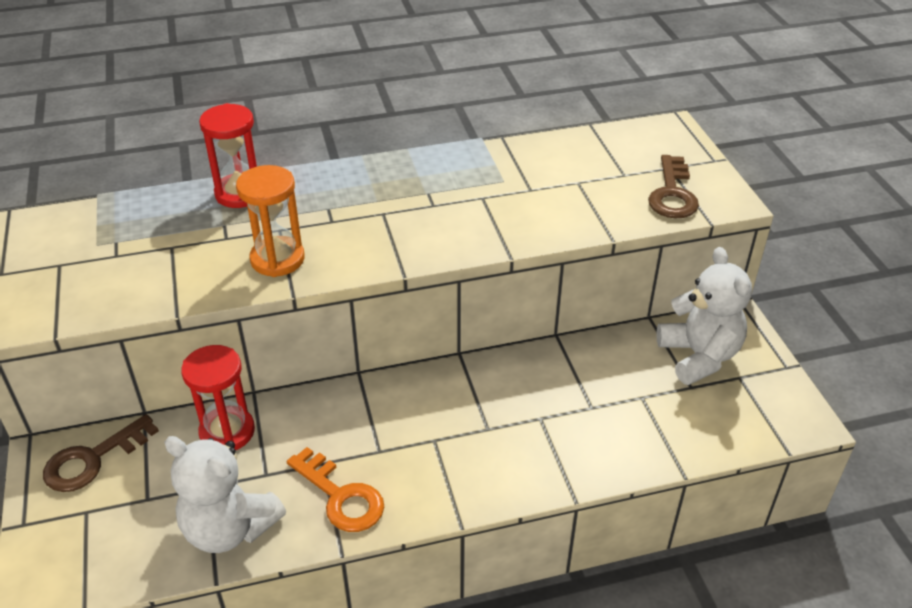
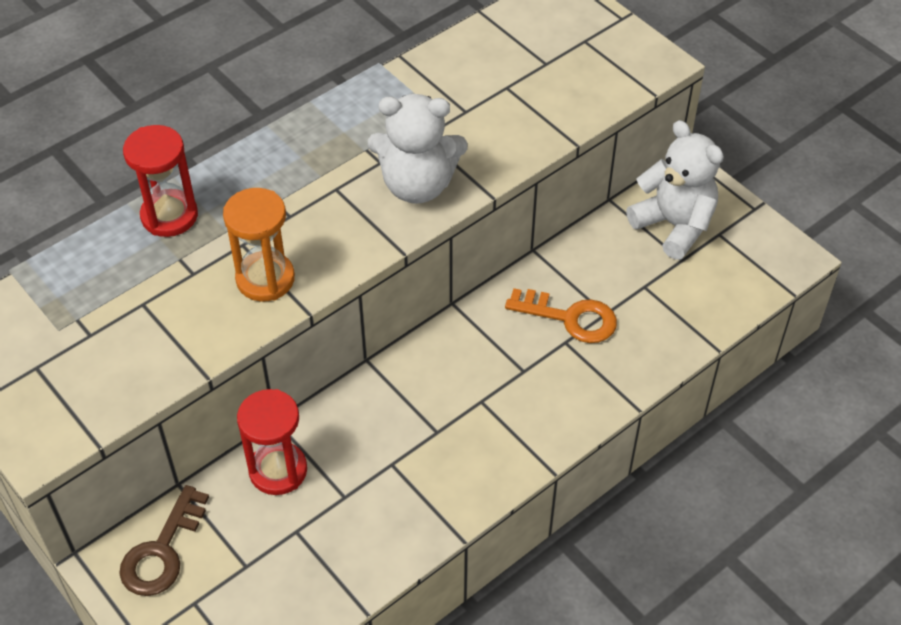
camera: 25 degrees left, 10 degrees up
(229, 528) = (345, 560): white teddy bear -> white teddy bear (417, 185)
(340, 496) = (429, 489): orange key -> orange key (570, 318)
(672, 194) = (603, 71): brown key -> none

